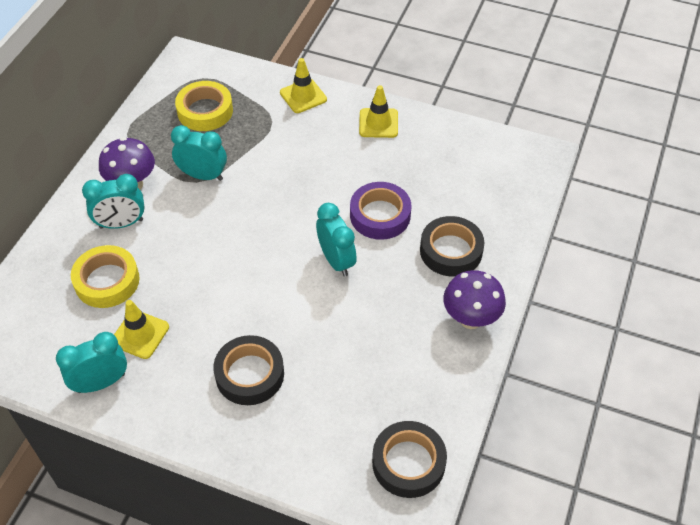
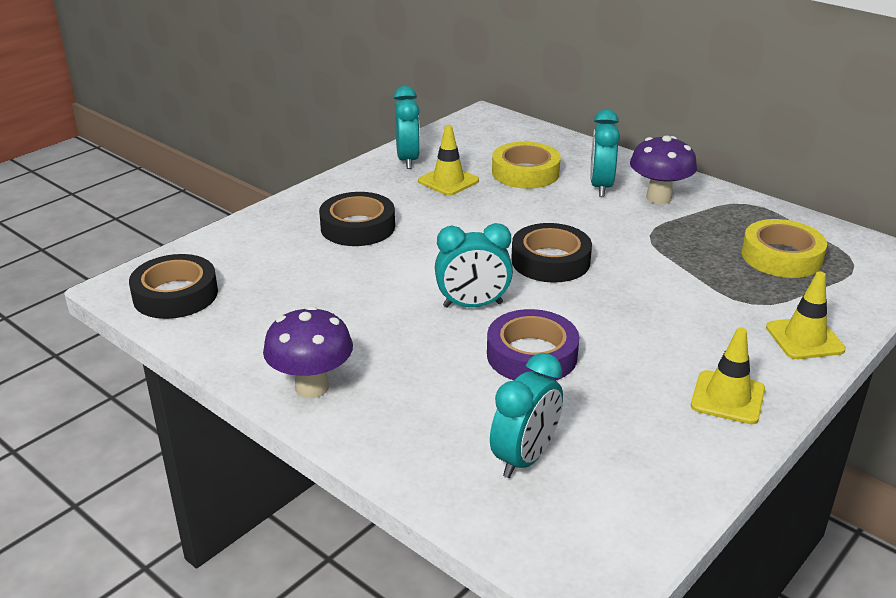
camera: 110 degrees right, 20 degrees down
(203, 175) = (658, 240): turquoise clock -> turquoise clock (525, 458)
(451, 251) = (433, 402): black tape -> black tape (550, 261)

